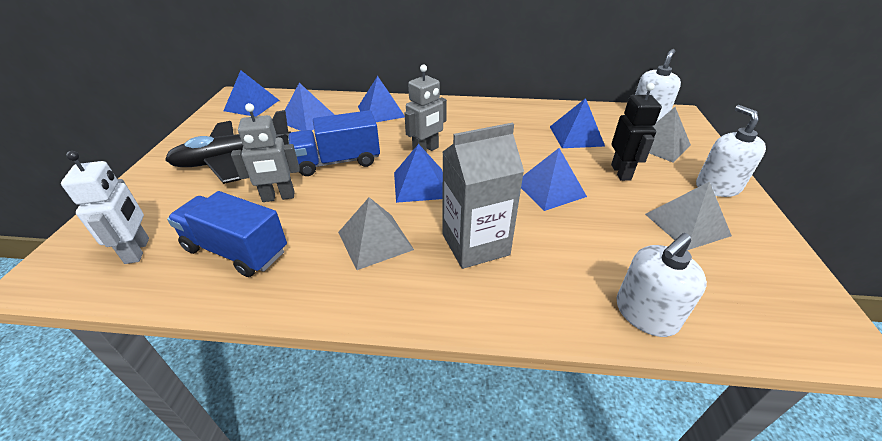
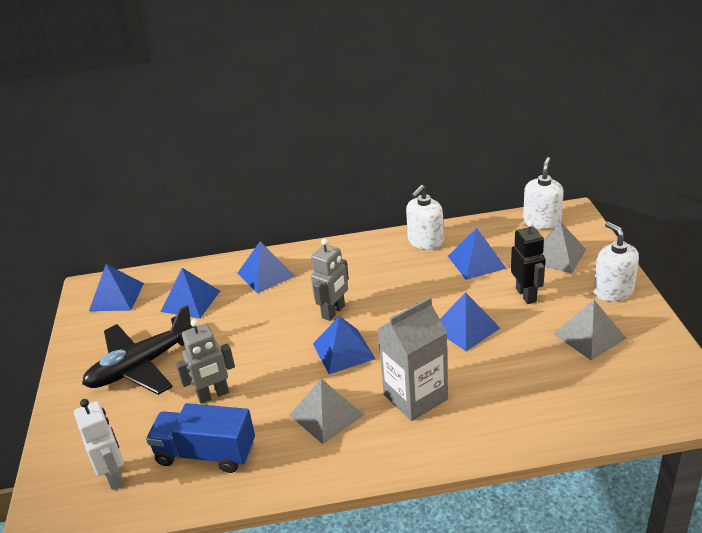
camera: 10 degrees left, 5 degrees down
(338, 162) = (251, 344): blue truck -> none
(645, 314) = (565, 421): white soap dispenser -> white soap dispenser (425, 241)

